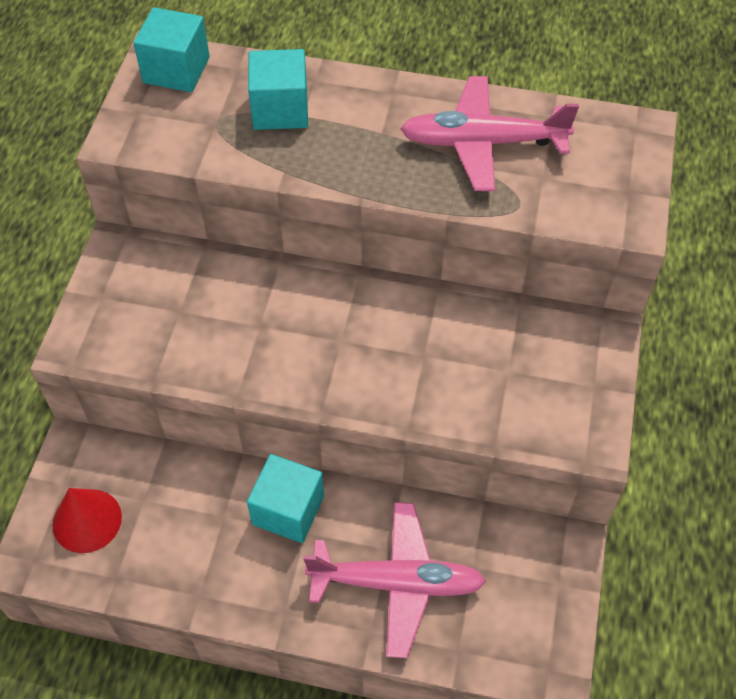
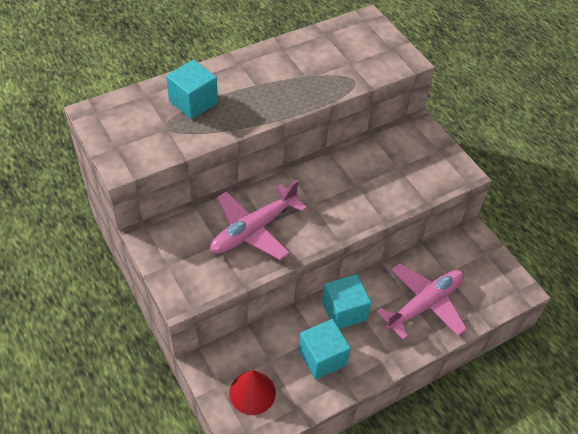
camera: 45 degrees left, 5 degrees down
(176, 70) = (113, 114): turquoise cube -> turquoise cube (322, 357)
(483, 143) = (308, 63): pink plane -> pink plane (254, 229)

